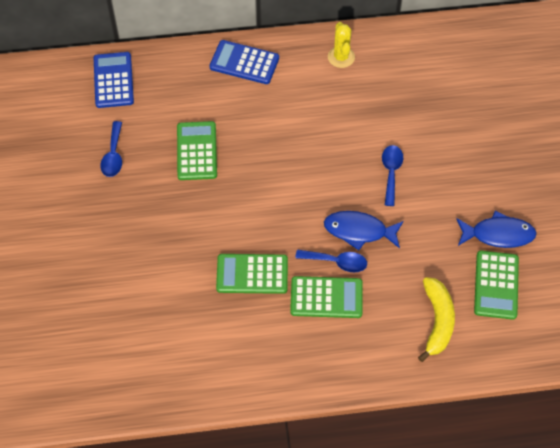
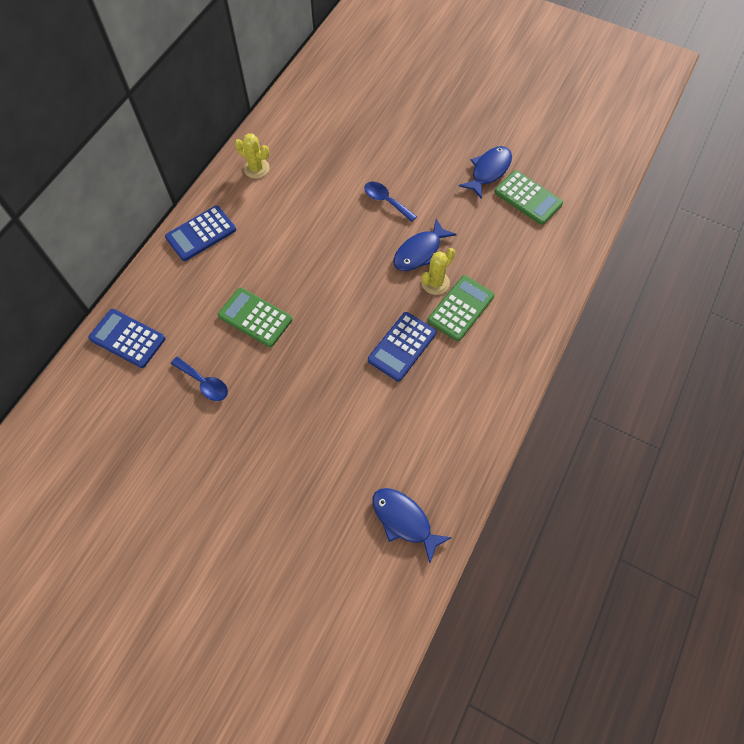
camera: 55 degrees left, 5 degrees up
(95, 370) = (404, 520): none -> blue fish
(252, 274) = (402, 346): green calculator -> blue calculator
(336, 262) = (435, 283): blue spoon -> yellow cactus
(437, 321) = (531, 250): yellow banana -> none

